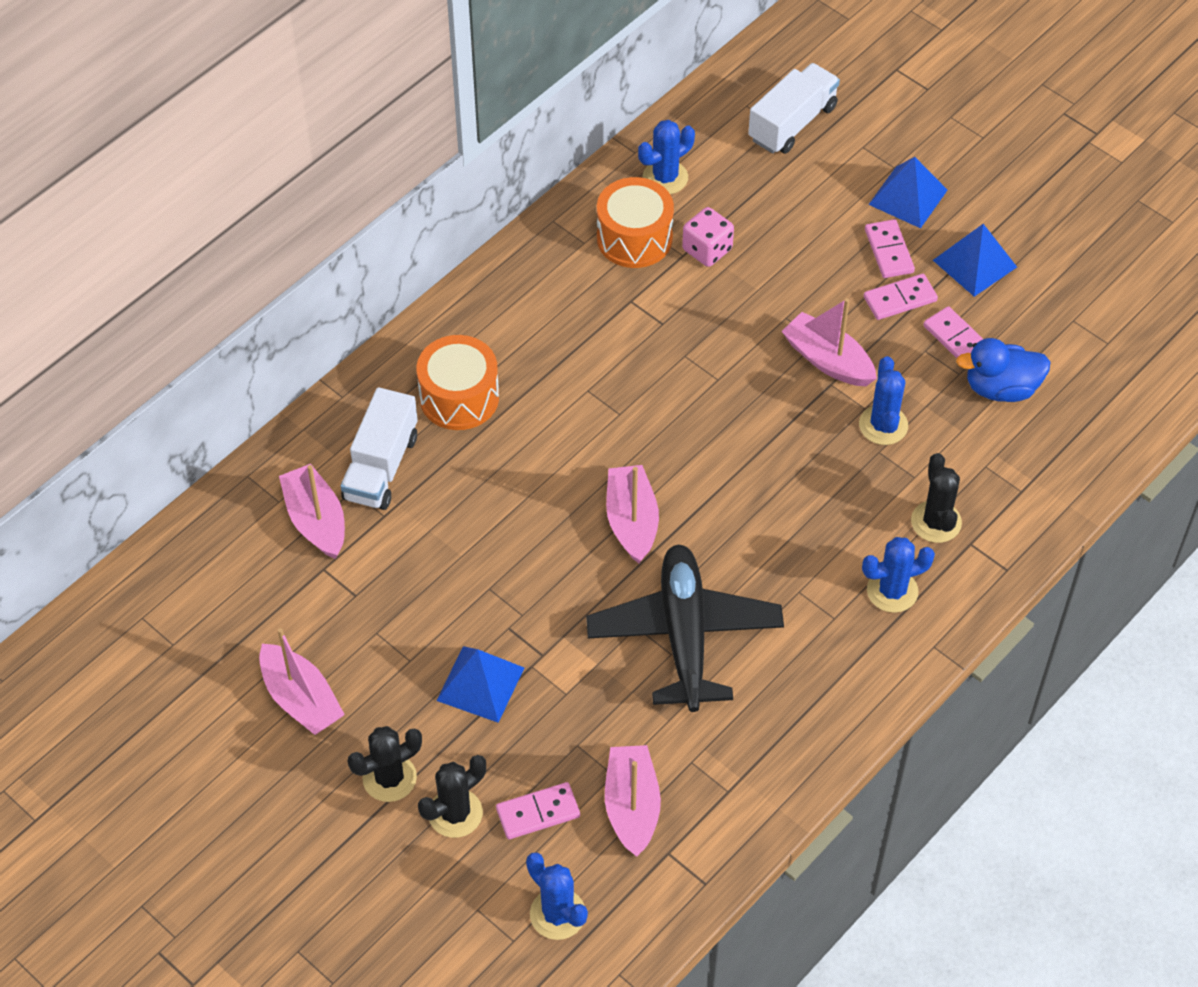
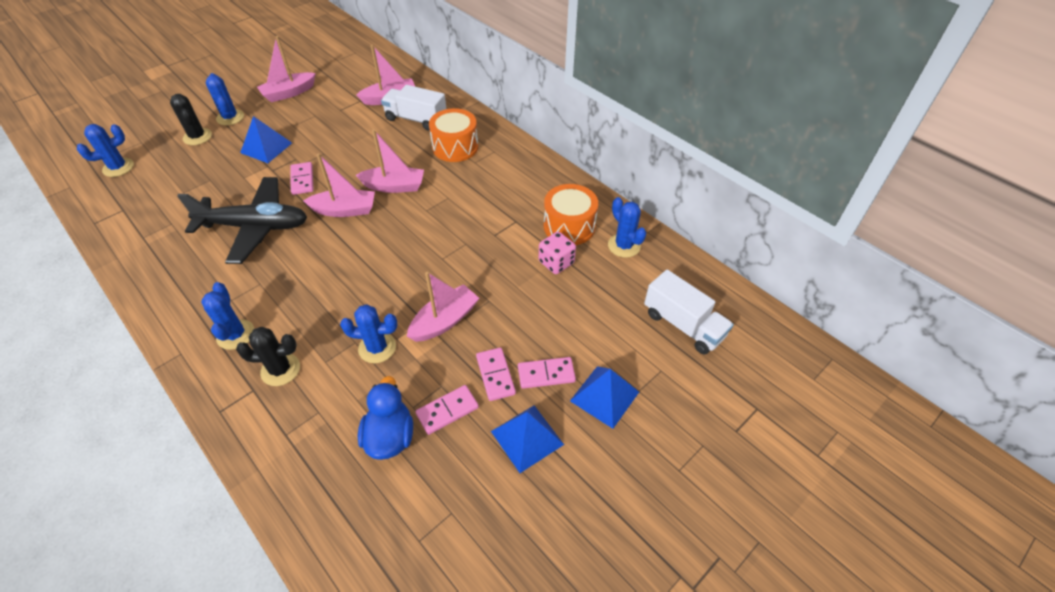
camera: 95 degrees right, 5 degrees down
(389, 778) = (230, 117): black cactus -> blue cactus
(538, 812) = (179, 164): pink domino -> pink domino (302, 180)
(632, 806) = (159, 198): pink boat -> pink boat (394, 186)

